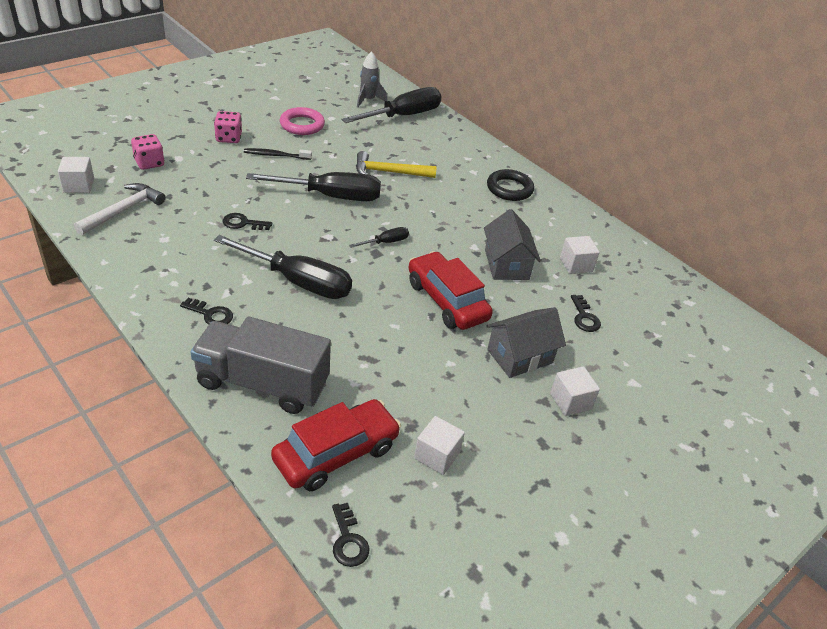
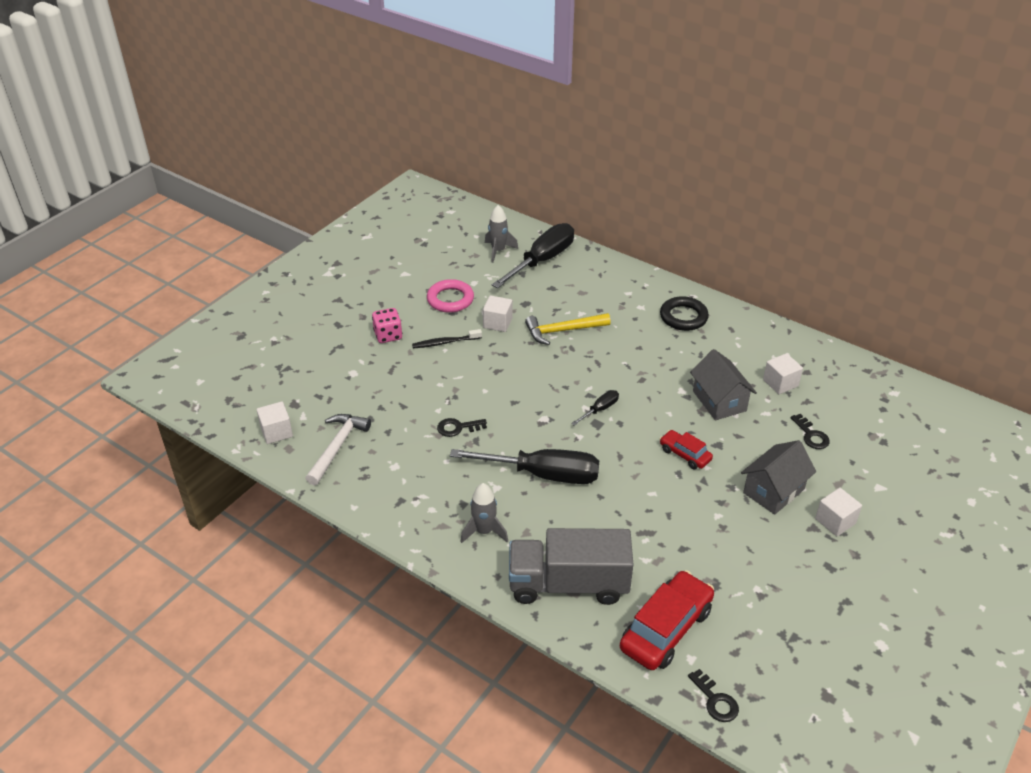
camera: 10 degrees left, 0 degrees up
(149, 163) = (328, 387): pink dice -> none
(210, 314) = (484, 531): black key -> grey rocket
(332, 196) = (524, 374): black screwdriver -> none
(437, 455) = (749, 605): white cube -> white cube (497, 323)
(447, 301) = (685, 454): red car -> red car, size x0.54

